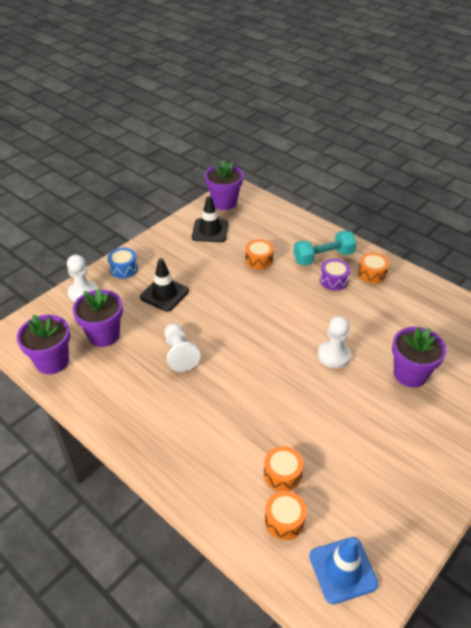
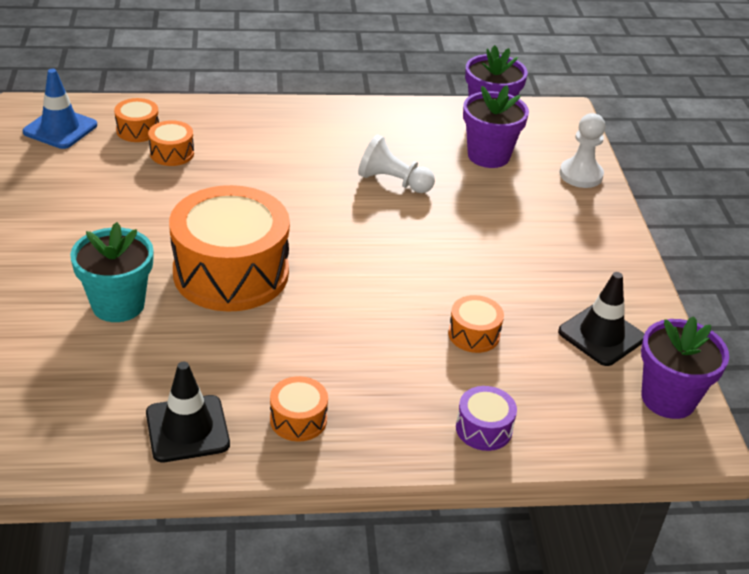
camera: 130 degrees right, 5 degrees down
(124, 269) = (595, 221): blue drum -> none
(164, 294) = (505, 223): black traffic cone -> black traffic cone (187, 429)
(323, 257) = (398, 400): turquoise dumbbell -> none
(333, 280) = (339, 371): purple drum -> purple drum (483, 429)
(333, 355) = (231, 273): white pawn -> orange drum
(410, 374) = (118, 304): purple flower pot -> turquoise flower pot

